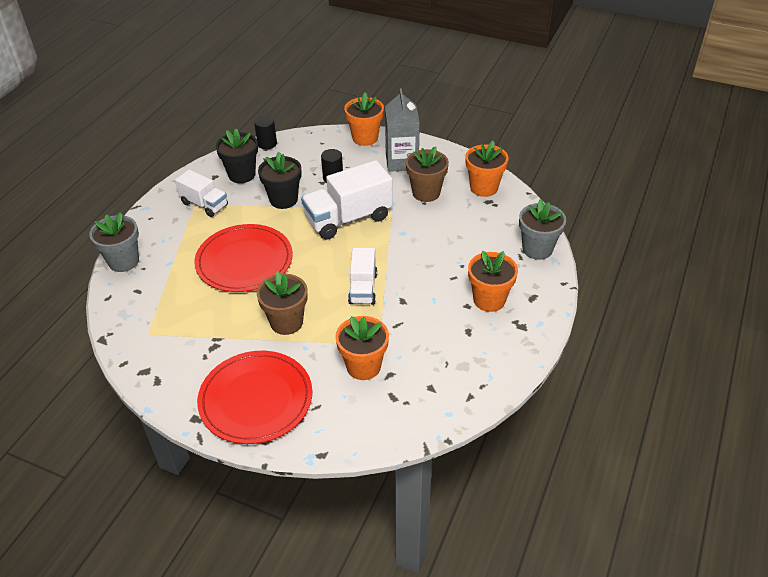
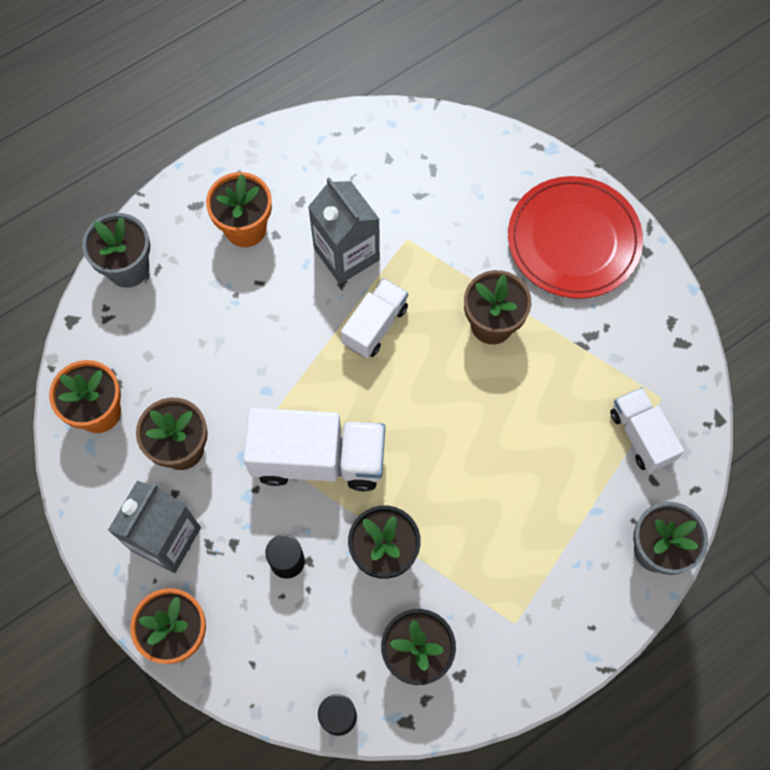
camera: 150 degrees left, 25 degrees up
(204, 204) = (502, 612): white truck -> white truck (641, 436)
(244, 261) = (496, 456): red plate -> none
(363, 366) = (440, 219): orange flower pot -> none
(412, 316) = (346, 254): none -> grey carton

